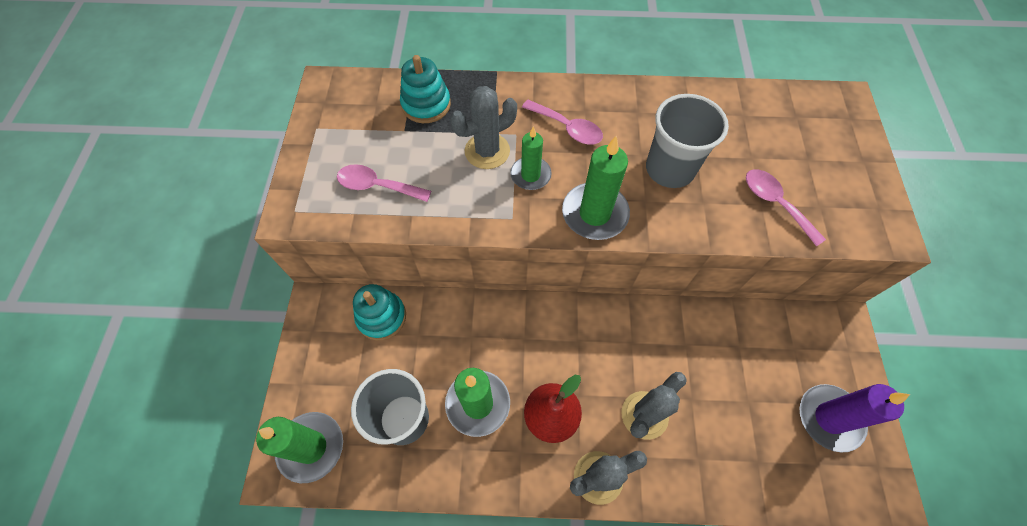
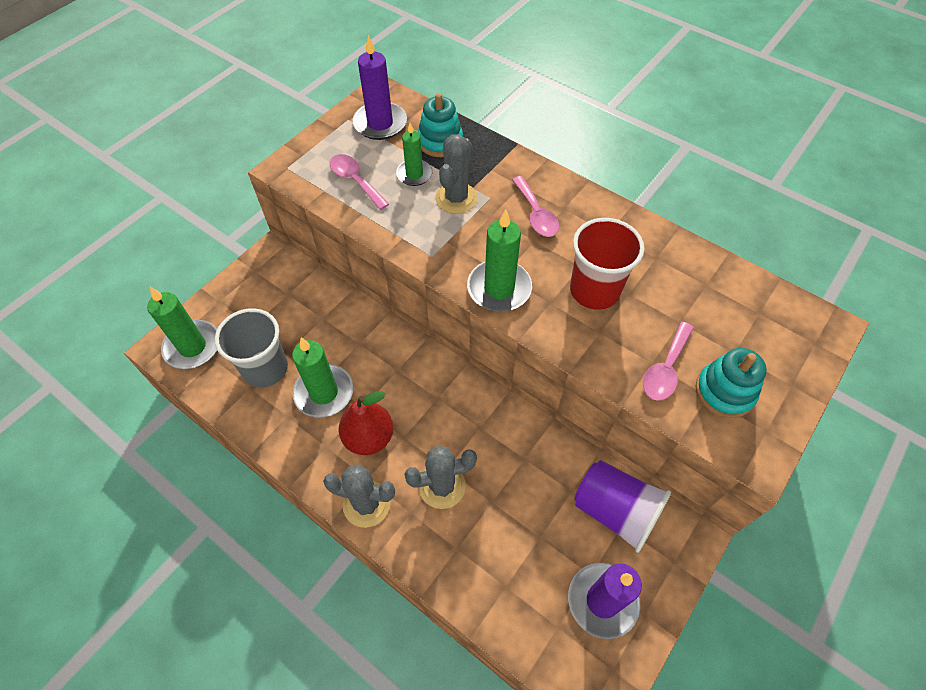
camera: 35 degrees right, 5 degrees down
(353, 116) = (380, 123): none -> purple candle
(381, 317) = (307, 290): turquoise stacking toy -> turquoise stacking toy (724, 392)
(487, 151) = (456, 198): grey cactus -> grey cactus turned 75 degrees counterclockwise
(530, 175) = (474, 233): green candle -> green candle (414, 174)
(669, 169) = (594, 290): grey cup -> red cup
(775, 203) = (665, 369): pink spoon -> pink spoon turned 150 degrees counterclockwise
(781, 340) = (615, 511): none -> purple cup

